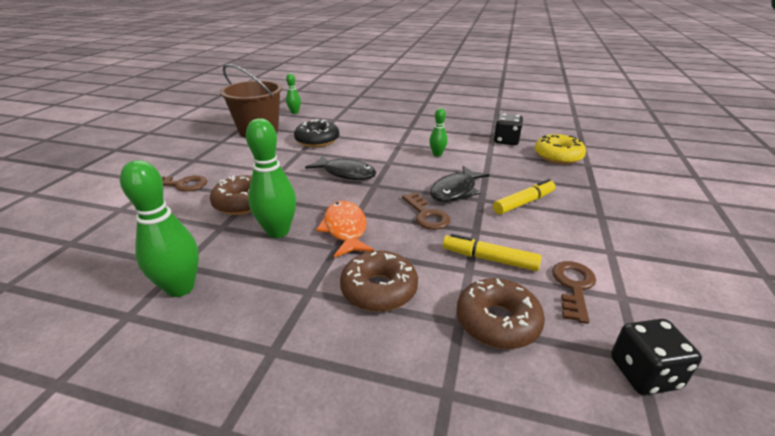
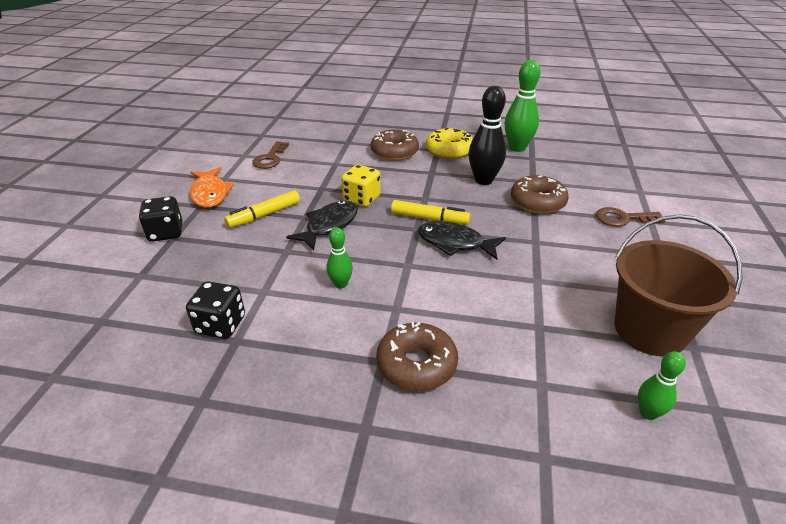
camera: 175 degrees right, 5 degrees up
(278, 231) = (483, 180): green bowling pin -> black bowling pin
(317, 140) = (530, 308): black donut -> none
(345, 229) = (430, 184): orange fish -> orange fish (210, 193)
(426, 215) = (361, 199): brown key -> yellow dice
(489, 259) = (318, 170): yellow marker -> yellow marker (429, 218)
(497, 322) = (326, 143): brown donut -> brown donut (416, 364)
(558, 156) = (166, 290): yellow donut -> yellow donut (449, 151)
(644, 373) = (264, 131): black dice -> black dice (166, 233)

